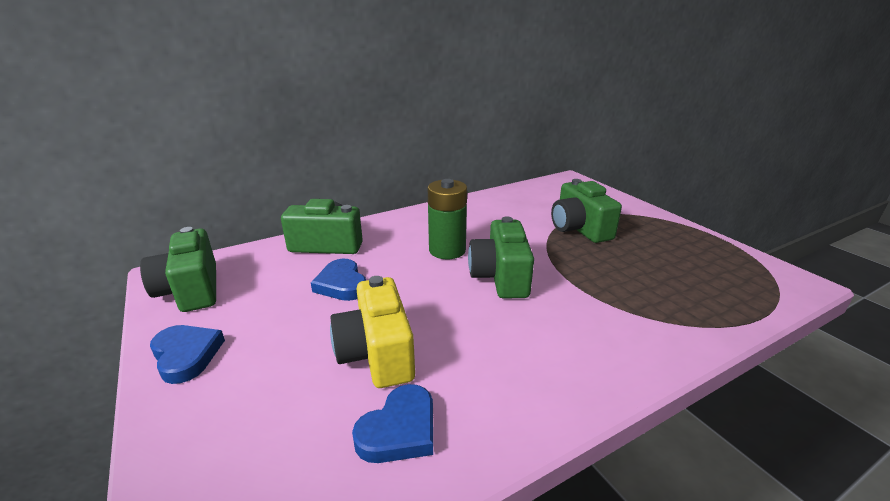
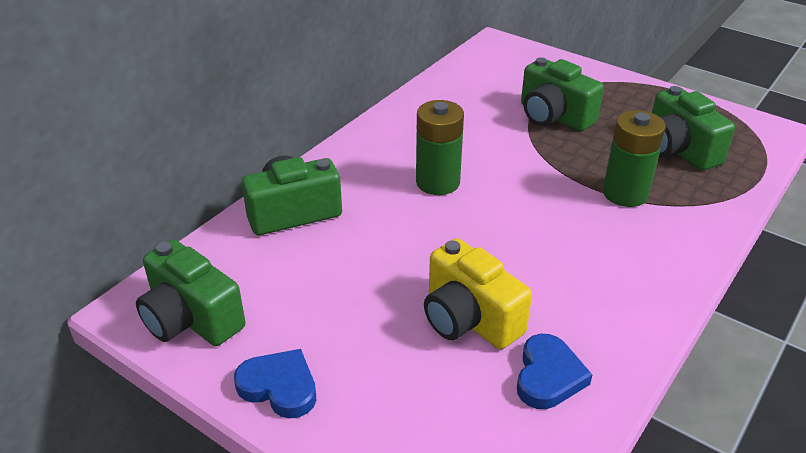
camera: 25 degrees left, 10 degrees up
(341, 284) = (361, 258): blue heart -> none
(500, 277) = (518, 200): green camera -> green camera (678, 150)
(602, 296) = (625, 193): none -> green battery

